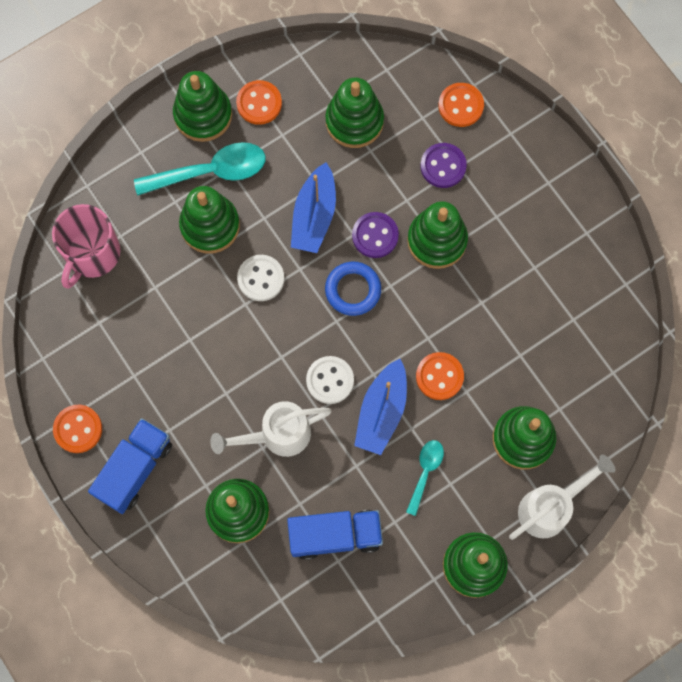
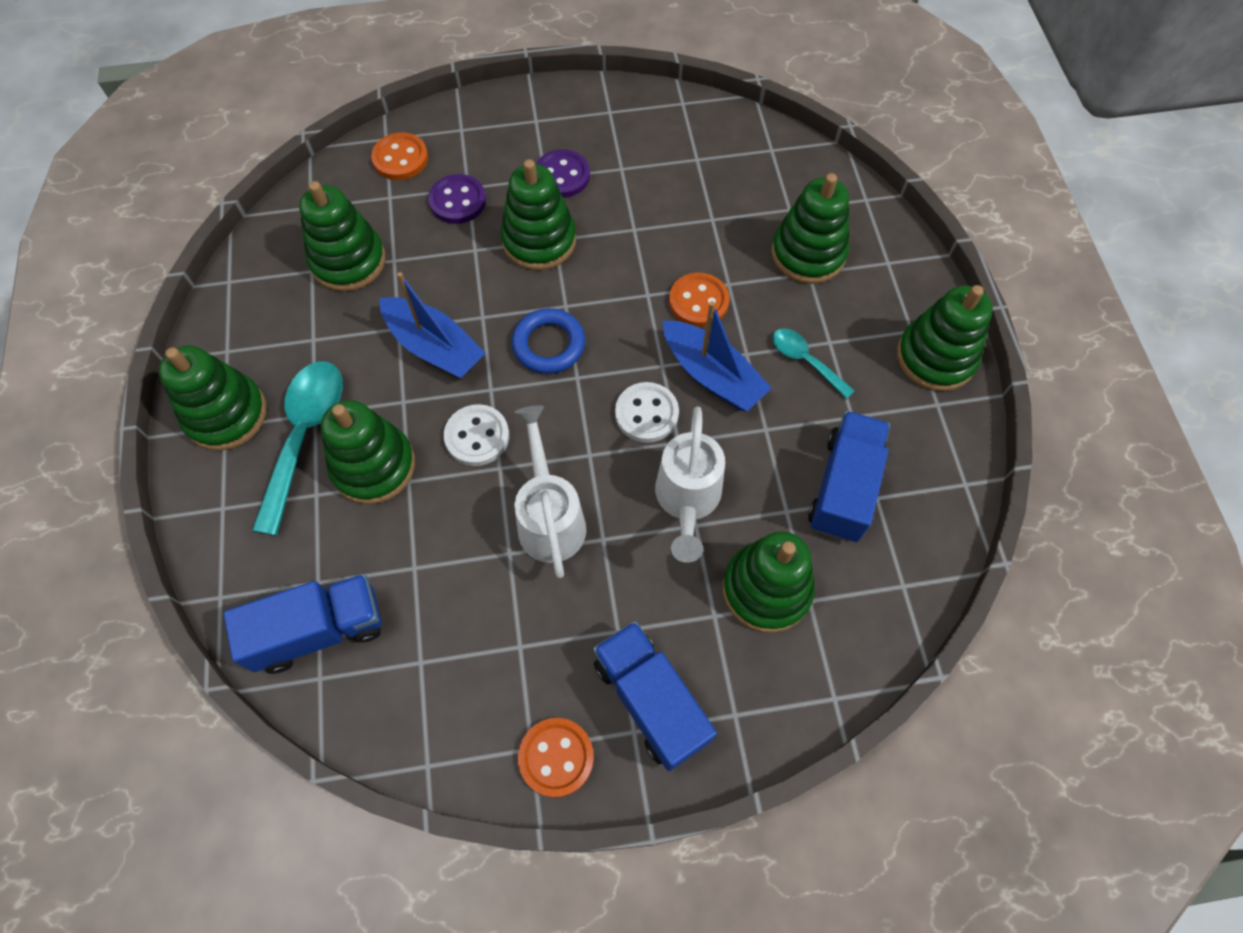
camera: 65 degrees left, 10 degrees down
(92, 254) = (319, 630): pink mug -> blue truck
(259, 103) = (256, 347): orange button -> none
(375, 236) = (497, 296): purple button -> purple button (562, 176)
(550, 507) = (896, 260): white watering can -> white watering can (550, 517)

